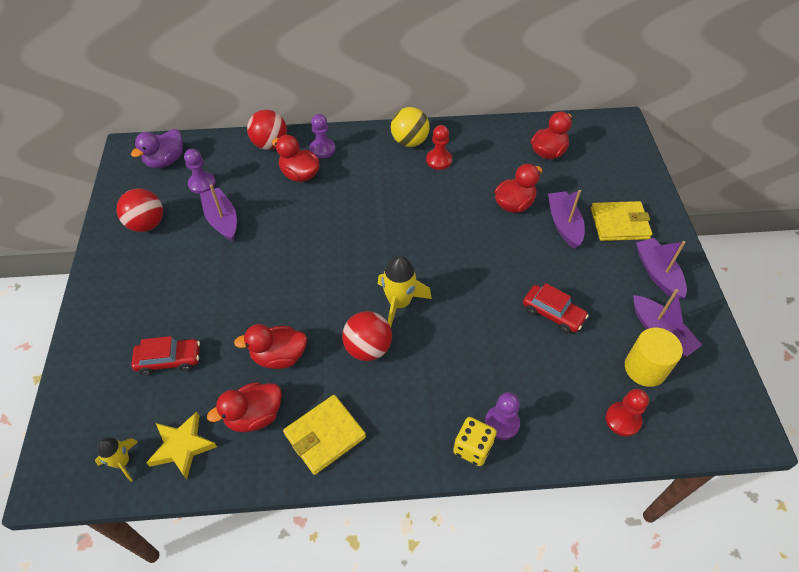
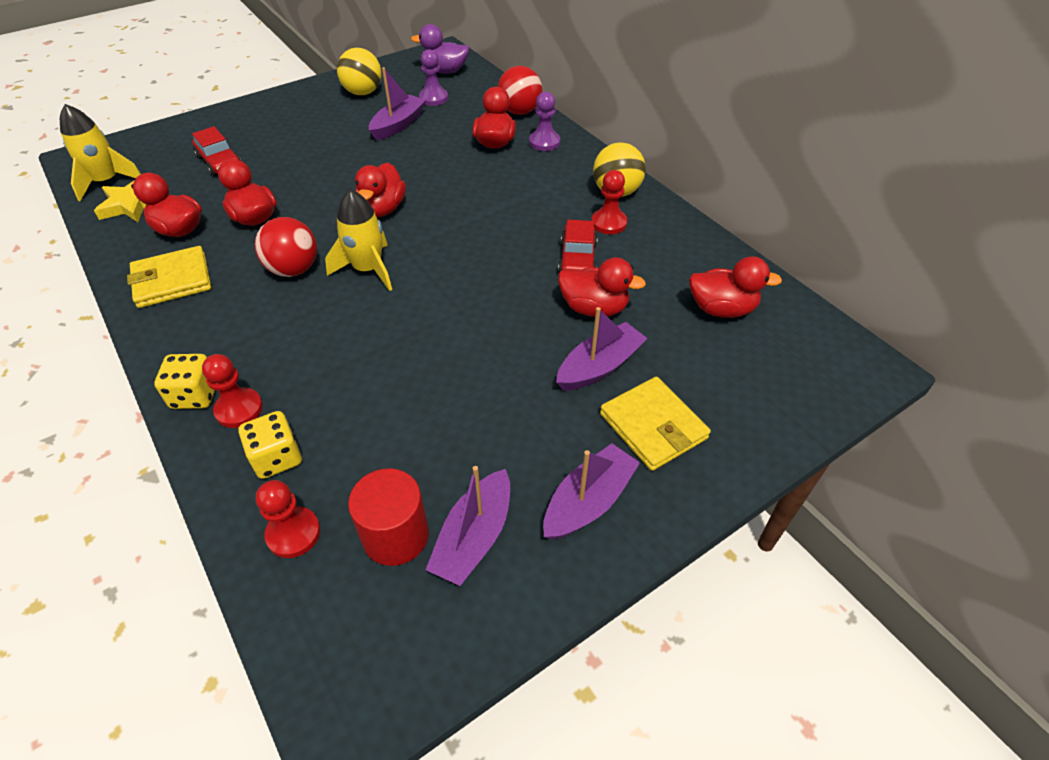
camera: 60 degrees right, 5 degrees down
(122, 462) = (107, 181): yellow rocket -> yellow rocket, size x1.61
(147, 224) = (363, 92): red ball -> yellow ball
(325, 435) = (172, 280): yellow wallet -> yellow wallet turned 45 degrees counterclockwise
(332, 270) = (382, 209): none -> red duck
(502, 423) = (239, 409): purple pawn -> red pawn
(553, 313) = (433, 404): red car -> red car (577, 259)
(558, 412) = (277, 458): none -> yellow dice
(645, 368) = (395, 535): yellow cylinder -> red cylinder

